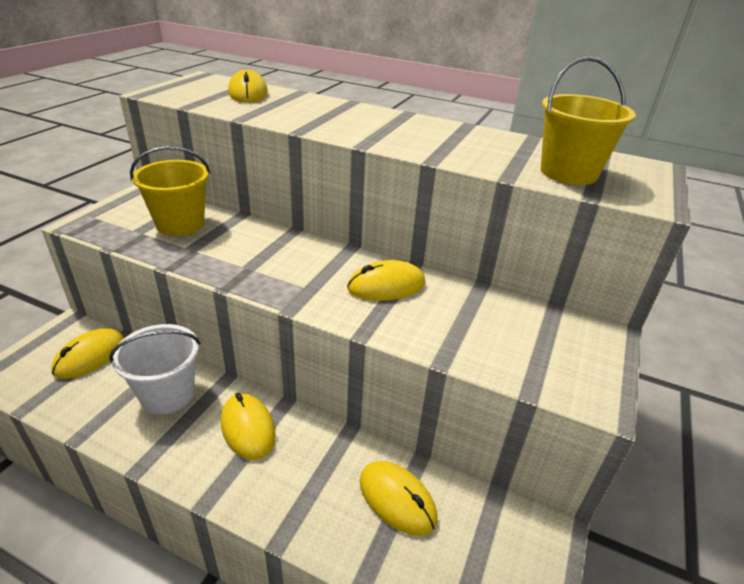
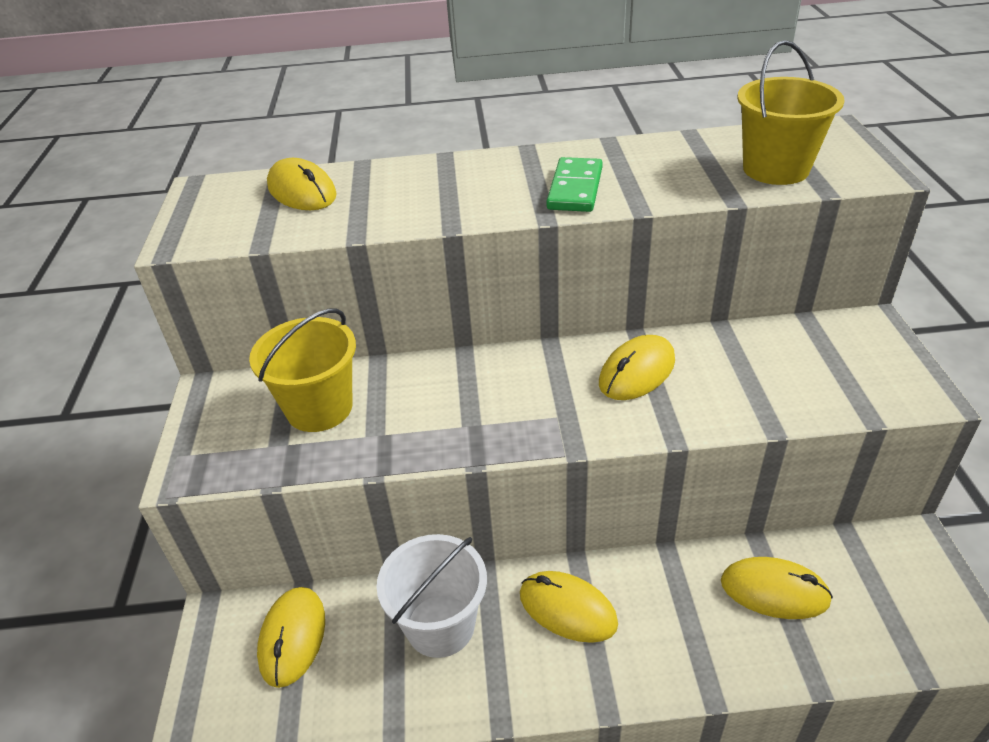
camera: 25 degrees left, 5 degrees up
(405, 138) = (575, 188): none -> green domino

